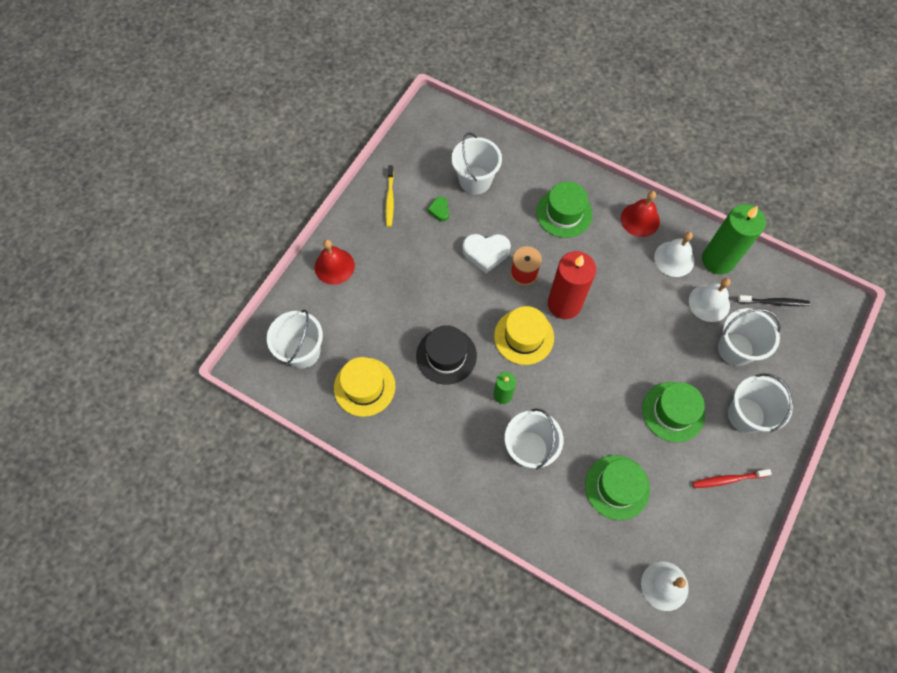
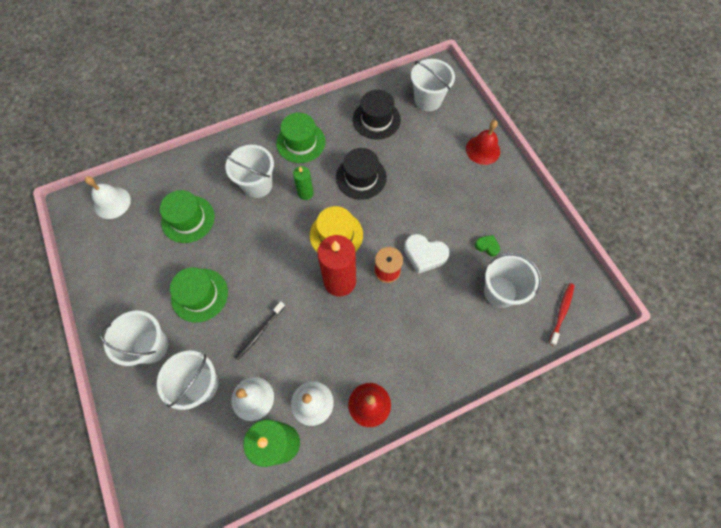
camera: 125 degrees right, 0 degrees up
(364, 387) = (376, 119): yellow hat -> black hat
(390, 199) = (521, 217): yellow toothbrush -> none
(486, 253) = (424, 255): white heart -> white heart turned 105 degrees counterclockwise
(564, 213) = (420, 342): green hat -> green hat (300, 142)
(728, 479) = (126, 293): red toothbrush -> red toothbrush (561, 312)
(774, 302) = (207, 459): black toothbrush -> black toothbrush (259, 332)

